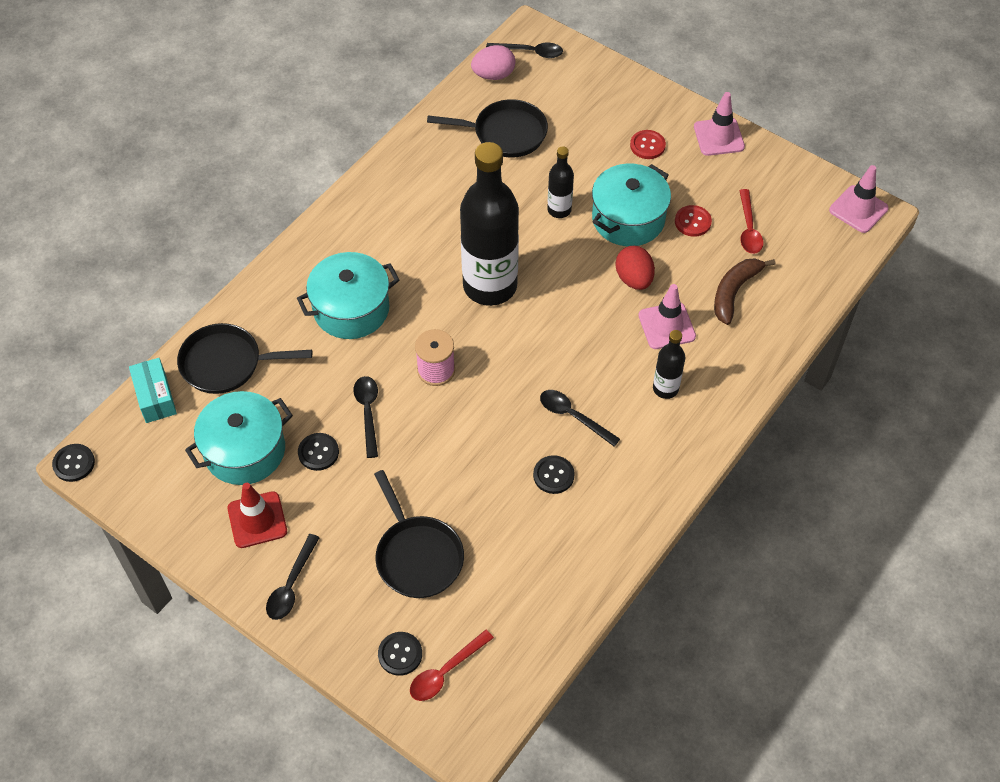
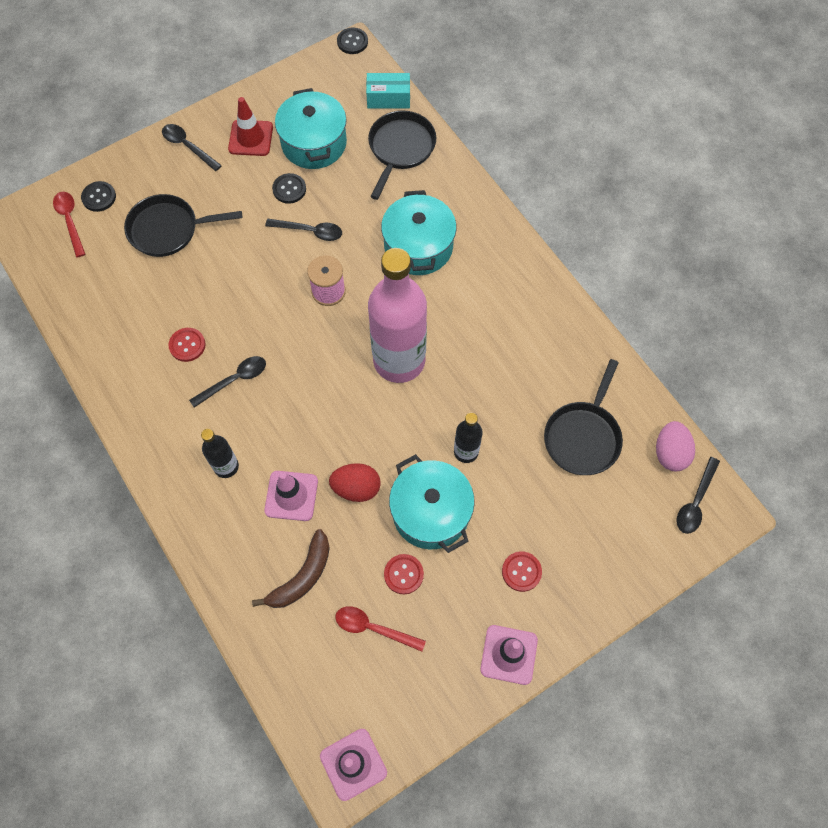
camera: 110 degrees right, 10 degrees up
(490, 286) = (399, 361): black bottle -> pink bottle
(553, 475) = (187, 345): black button -> red button
(734, 292) = (302, 576): brown banana -> brown banana turned 75 degrees clockwise

